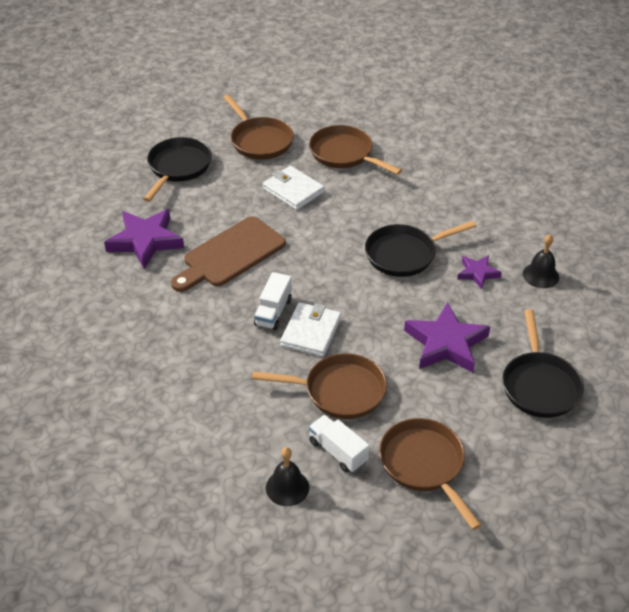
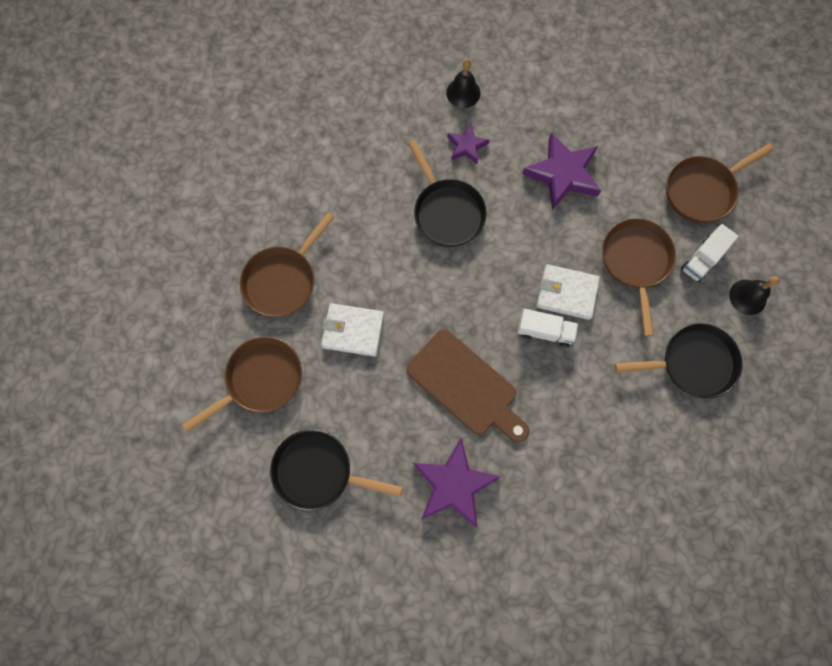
camera: 95 degrees left, 30 degrees up
(293, 190) = (353, 331): white wallet -> white wallet turned 60 degrees clockwise
(539, 385) = (600, 101): black pan -> black pan (692, 363)

